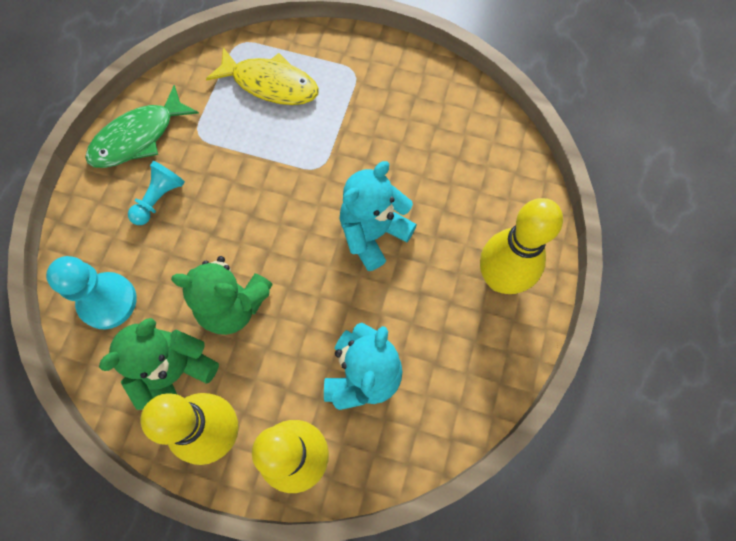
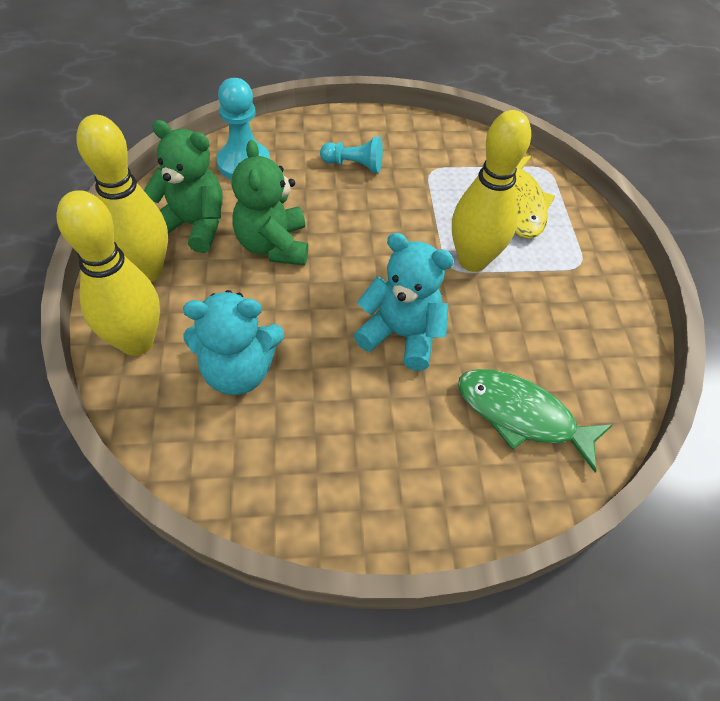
camera: 65 degrees right, 15 degrees down
(138, 137) = (405, 134): green fish -> green fish (521, 415)
(500, 279) = (407, 479): yellow bowling pin -> yellow bowling pin (472, 260)

